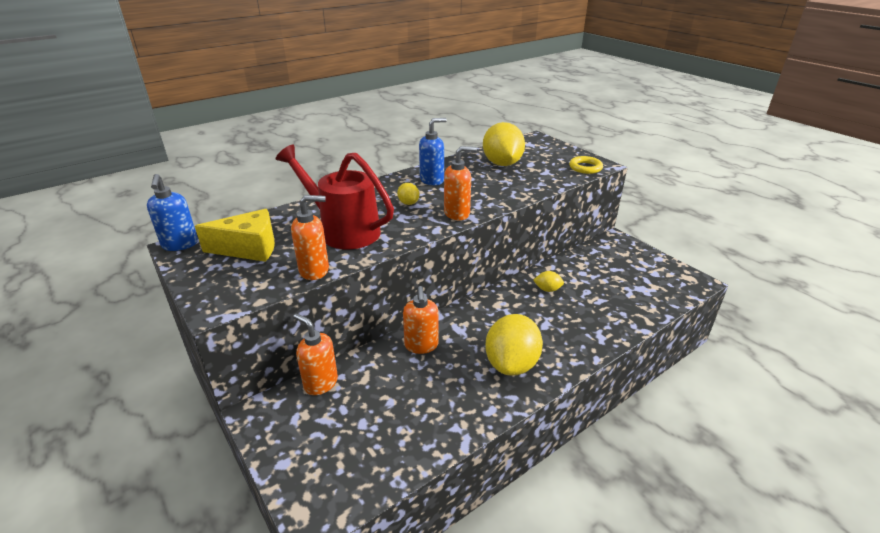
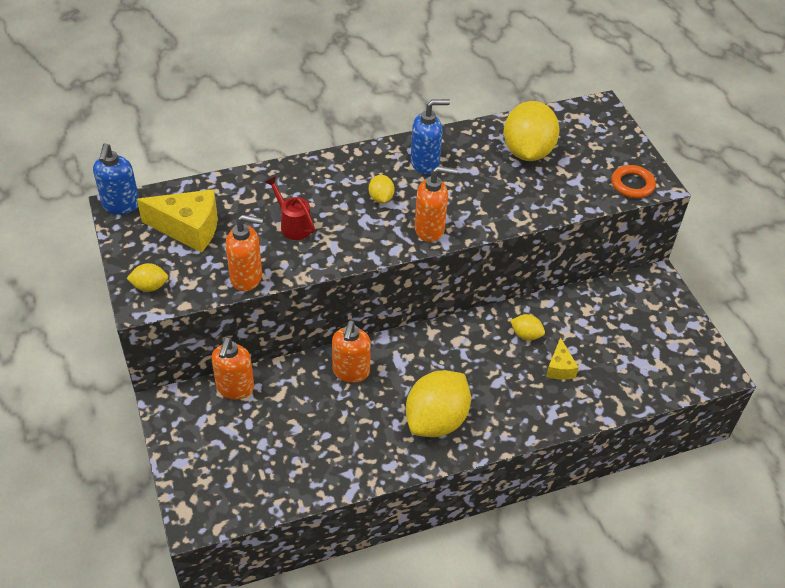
camera: 15 degrees right, 15 degrees up
(220, 294) = (150, 286): none -> yellow lemon
(320, 383) = (235, 388): orange soap dispenser -> orange soap dispenser turned 135 degrees counterclockwise
(343, 230) = (293, 225): red watering can -> red watering can, size x0.48
(585, 167) = (632, 184): yellow ring -> orange ring
(586, 304) = (559, 368): none -> yellow cheese

